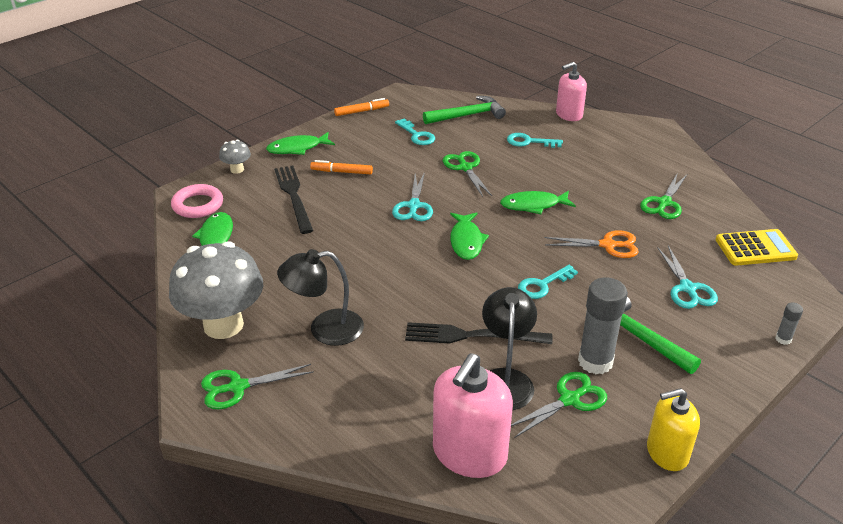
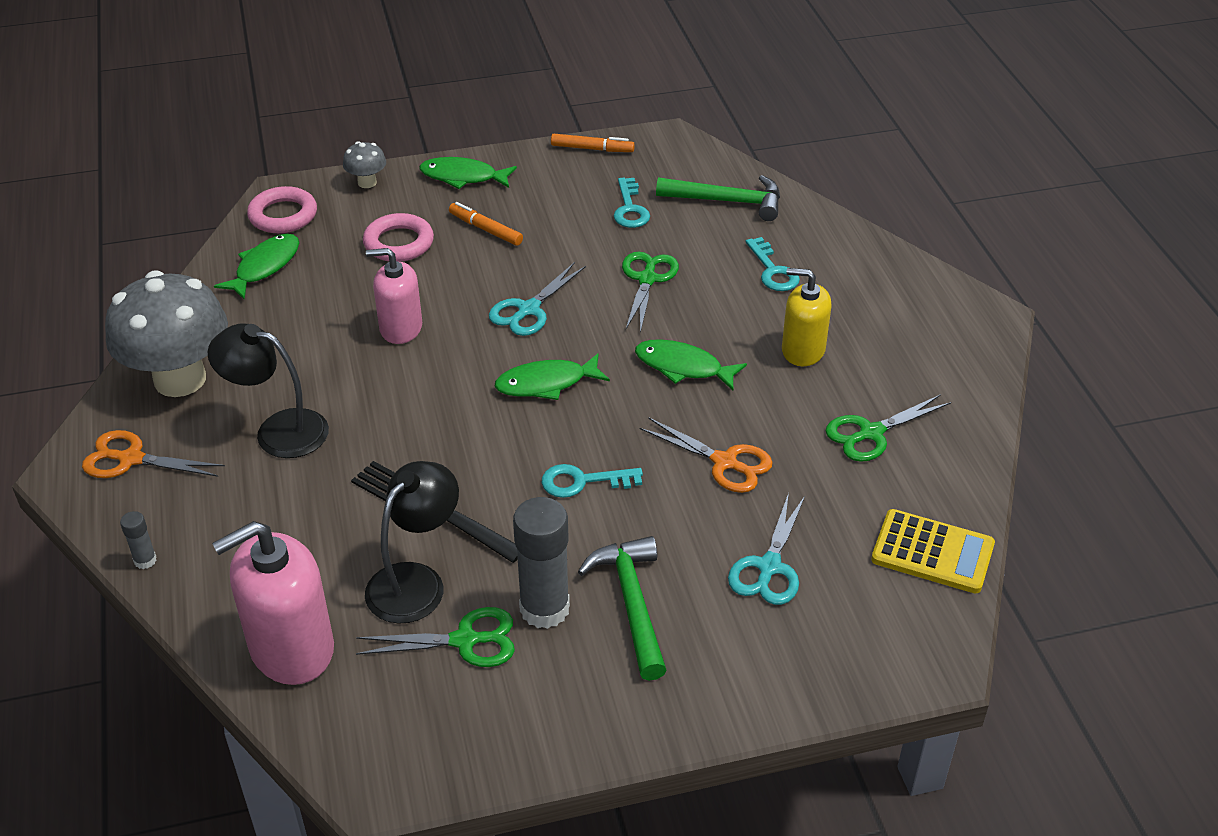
camera: 30 degrees right, 5 degrees up
(237, 387) = (131, 459): green scissors -> orange scissors
(293, 196) = (399, 243): black fork -> pink ring
(466, 241) = (546, 383): green fish -> green fish turned 45 degrees clockwise
(529, 142) = (773, 271): turquoise key -> turquoise key turned 150 degrees counterclockwise
(569, 114) = (875, 248): pink soap dispenser -> pink soap dispenser (400, 328)
(667, 452) = (512, 759): yellow soap dispenser -> yellow soap dispenser (803, 350)
(783, 339) = (825, 693): grey glue stick -> grey glue stick (145, 560)

